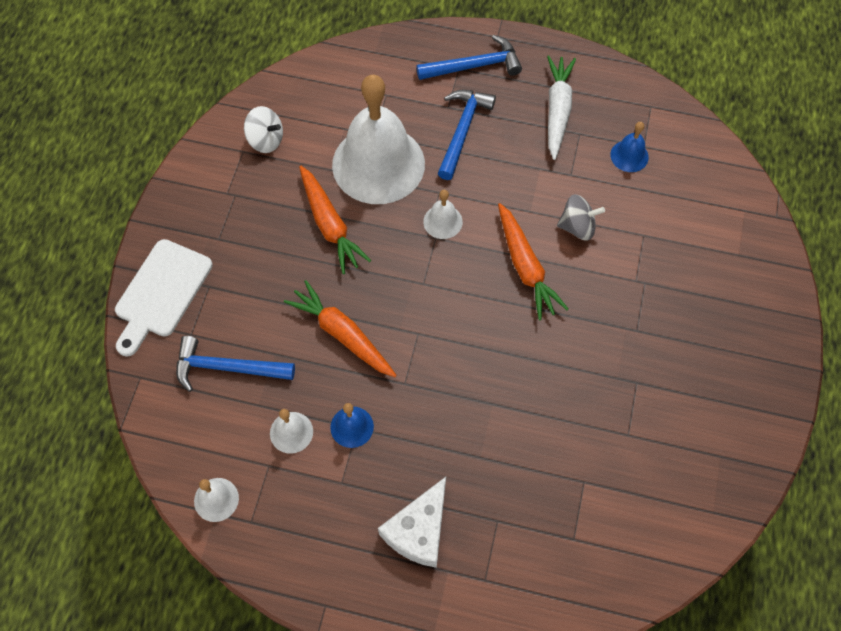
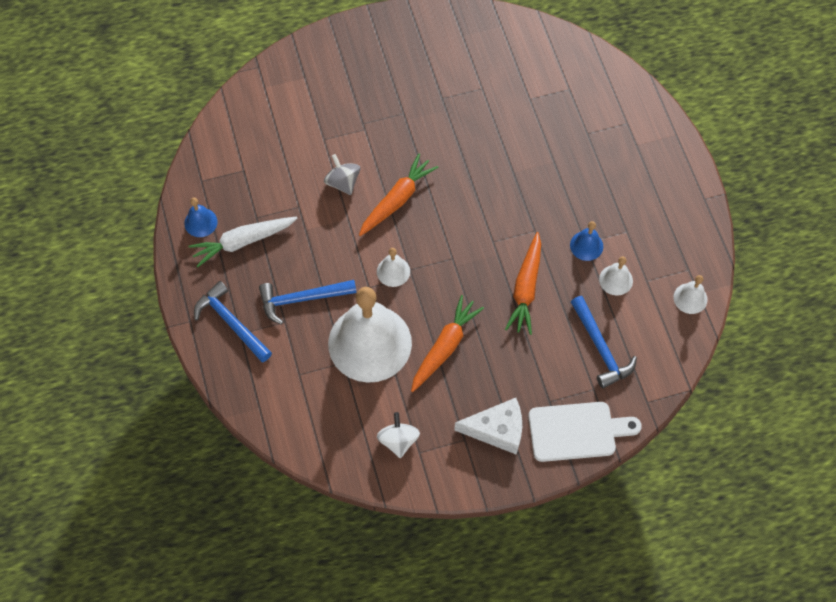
camera: 120 degrees left, 0 degrees up
(418, 530) = (624, 172): white cheese -> white cheese (497, 430)
(629, 156) = (258, 176): blue bell -> blue bell (200, 222)

